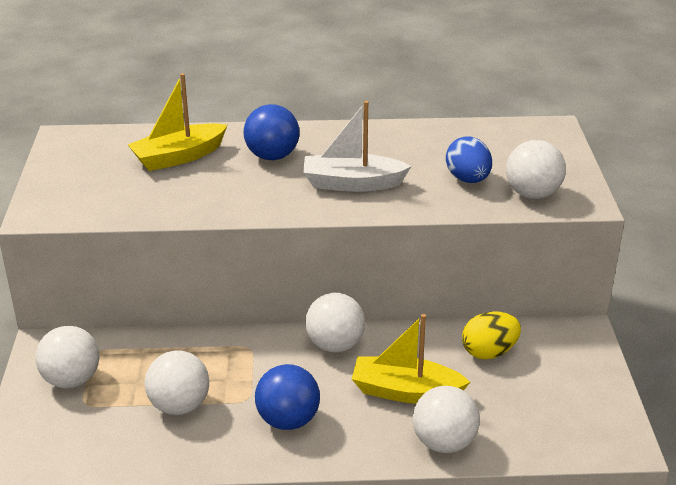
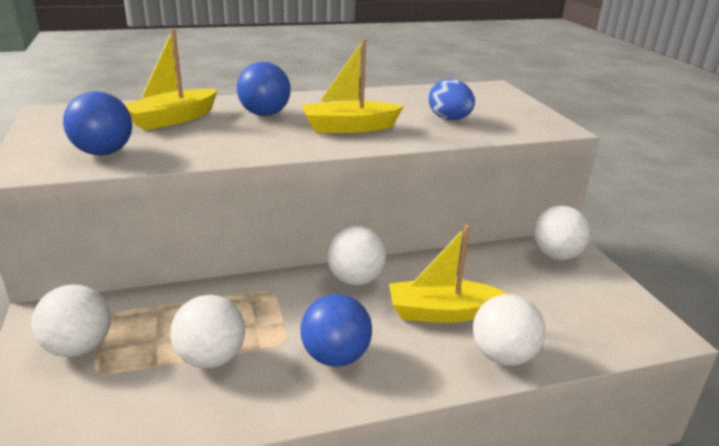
camera: 15 degrees left, 5 degrees down
(107, 198) = (104, 152): none -> blue ball
(352, 184) = (349, 128): white boat -> yellow boat
(489, 352) = (498, 269): yellow egg -> none
(532, 194) = (511, 125): white ball -> white ball (555, 255)

